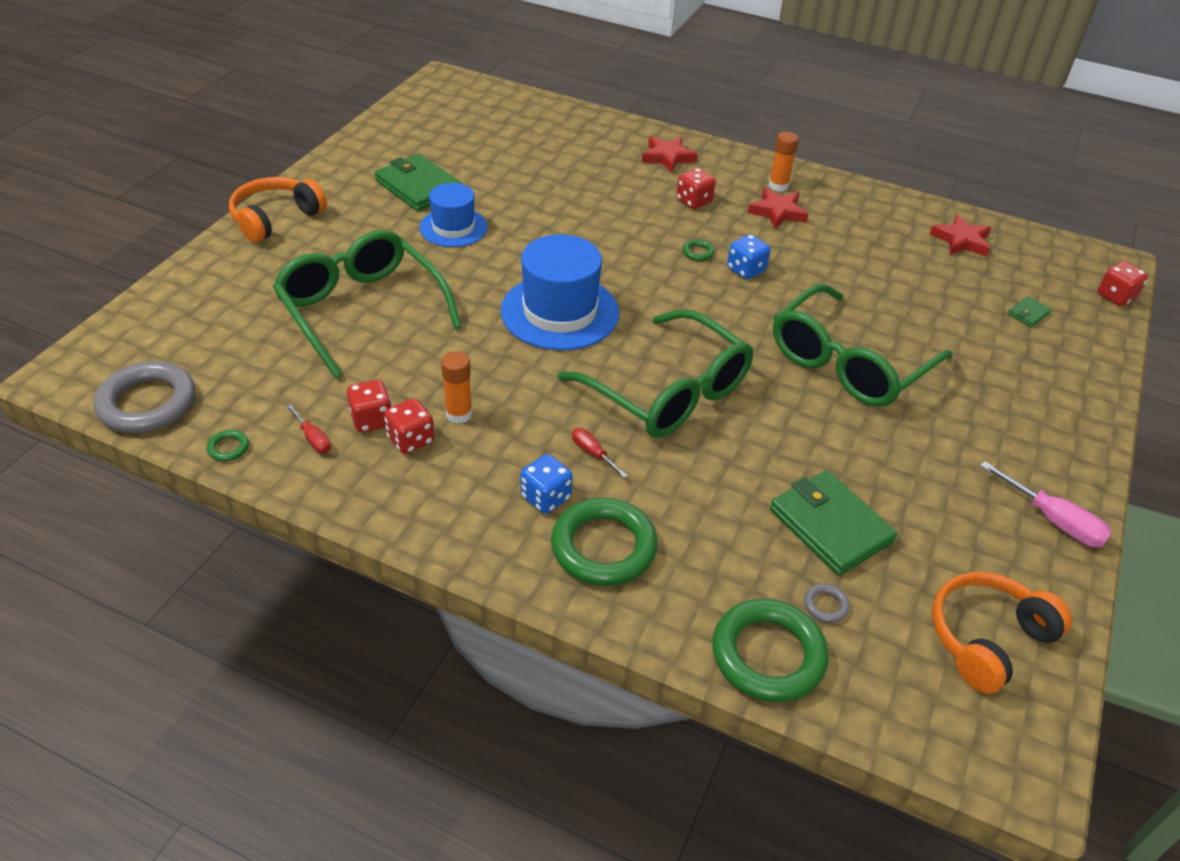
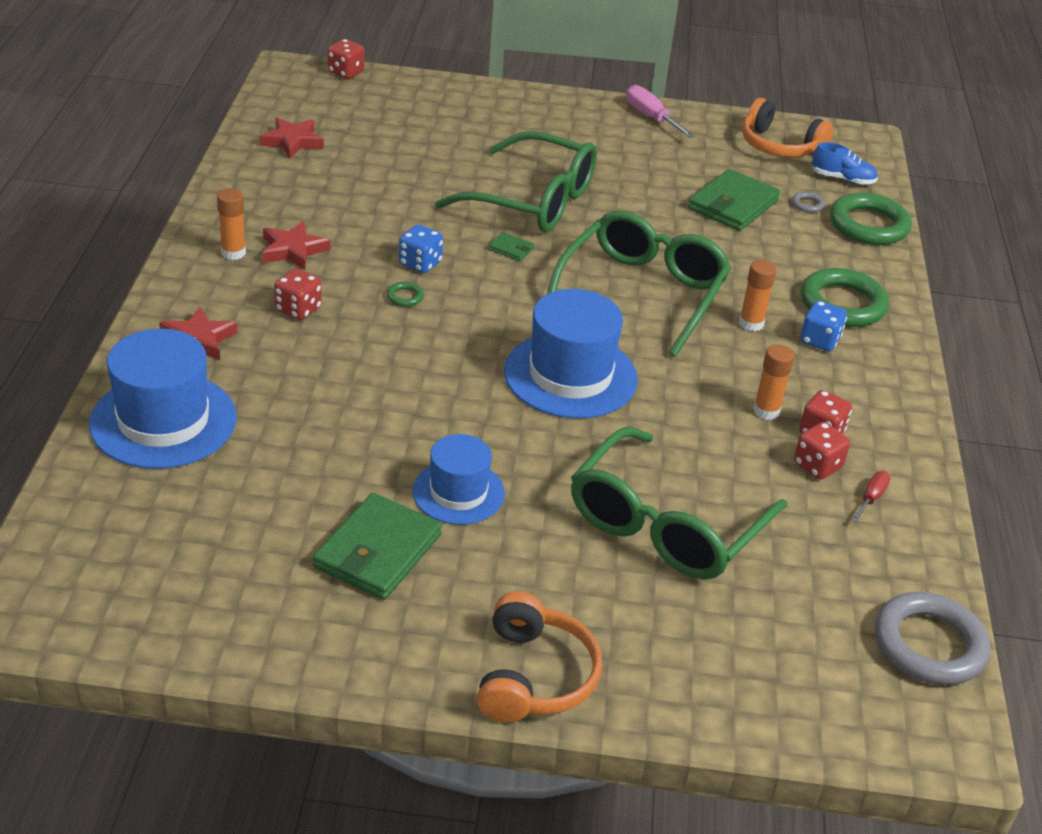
camera: 110 degrees left, 5 degrees down
(228, 448) = (930, 553): green ring -> none
(275, 219) = (534, 676): orange headphones -> orange headphones turned 105 degrees counterclockwise
(584, 135) = (163, 421): none -> blue hat
(593, 453) = (751, 323): red screwdriver -> orange glue stick
(893, 679) = (842, 179): none -> blue shoe
(1028, 314) = (399, 113): green wallet -> green wallet (511, 249)
(1053, 520) = (651, 117): pink screwdriver -> pink screwdriver turned 60 degrees counterclockwise

